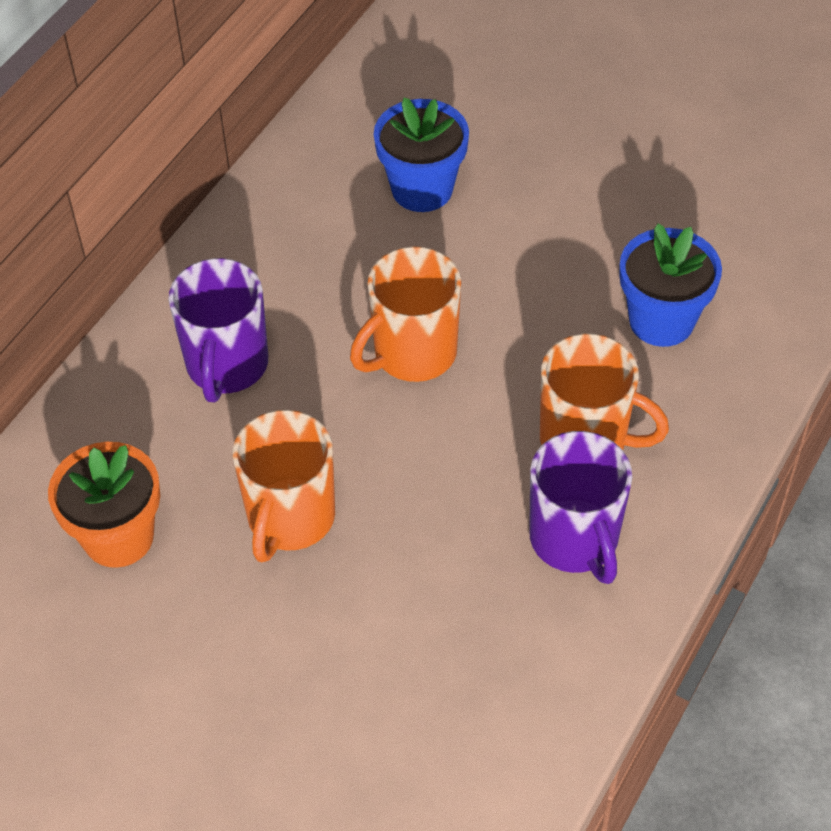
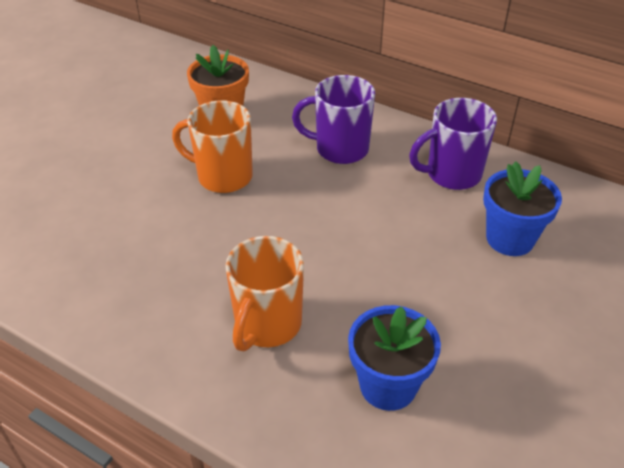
camera: 90 degrees right, 10 degrees down
(413, 353) = (351, 231): orange mug -> none
(575, 540) = (180, 313): purple mug -> purple mug (452, 174)

